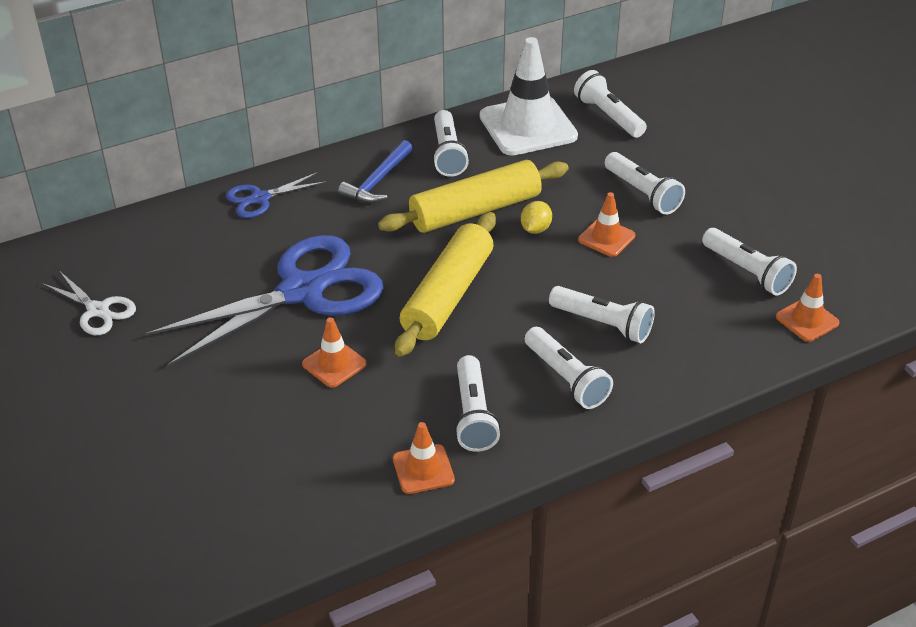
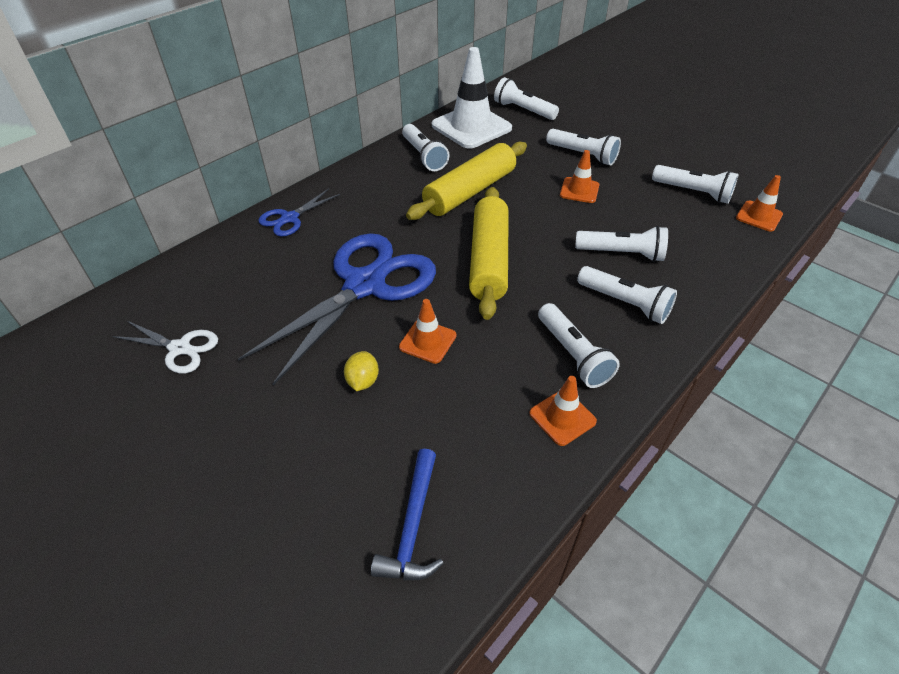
camera: 20 degrees left, 5 degrees up
(378, 181) = (381, 186): blue hammer -> blue hammer (413, 526)
(535, 229) = (524, 195): yellow lemon -> yellow lemon (363, 381)

